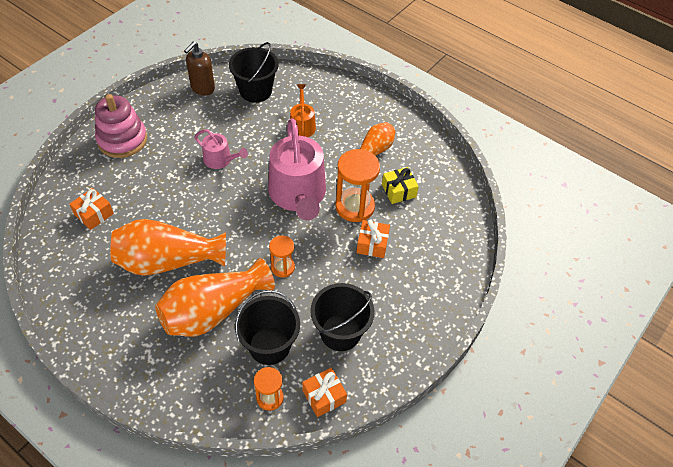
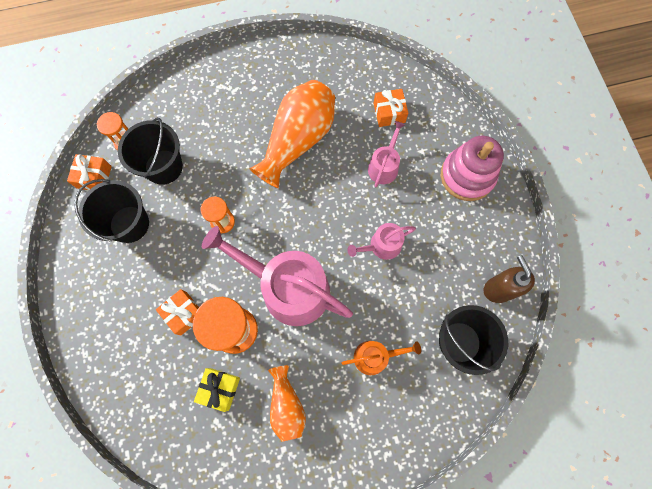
camera: 130 degrees right, 20 degrees up
(150, 191) = (384, 166): none -> pink watering can
(213, 311) = (225, 147): orange vase -> none
(302, 125) = (375, 356): orange watering can -> orange watering can turned 45 degrees counterclockwise

